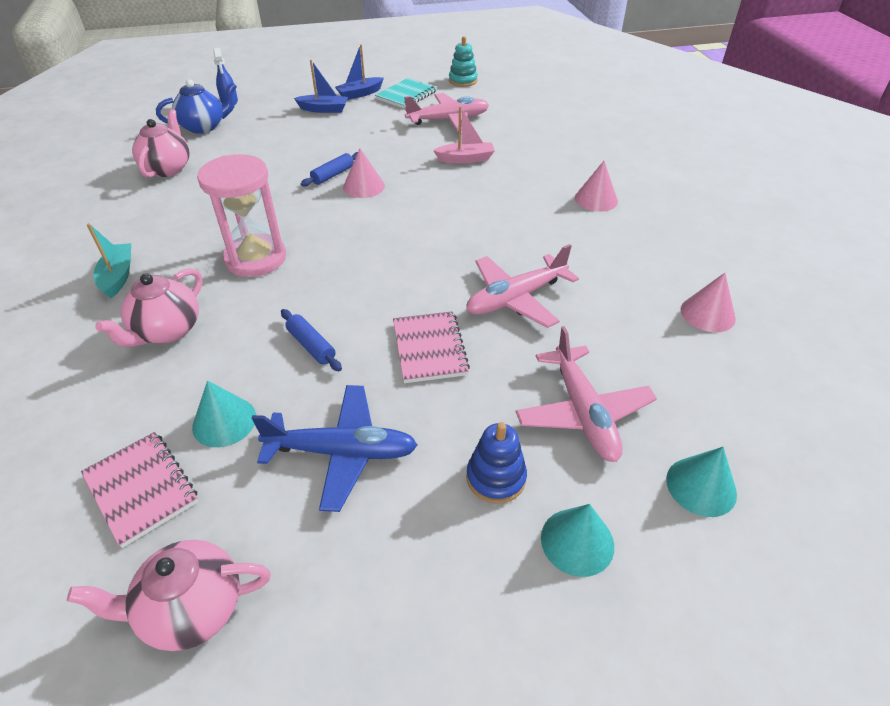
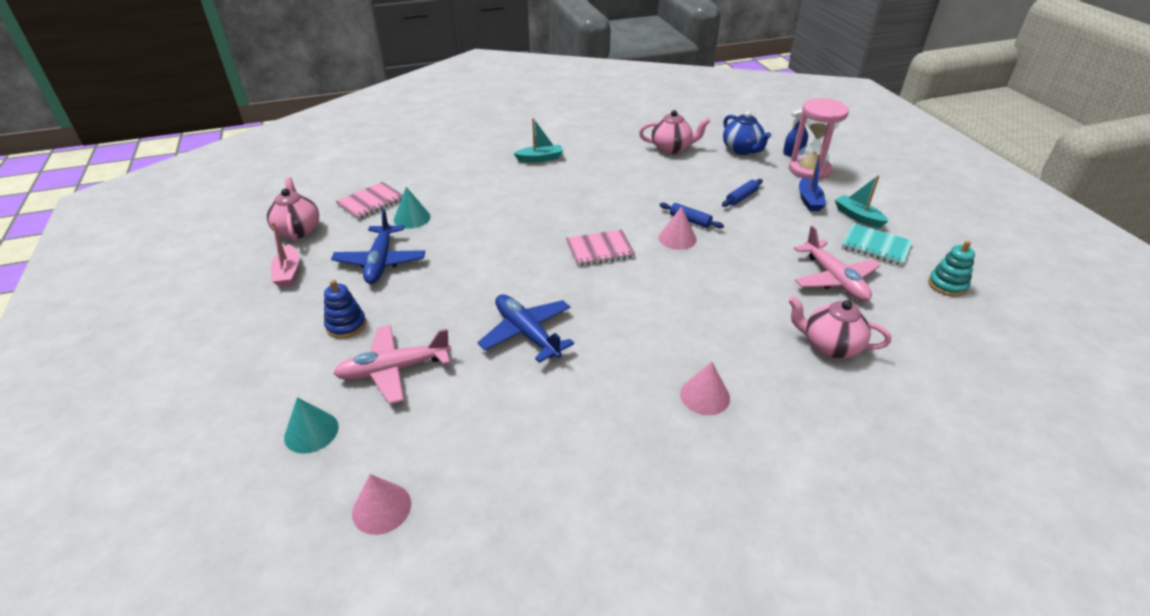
camera: 85 degrees right, 5 degrees down
(167, 331) = (489, 185): pink teapot -> pink teapot (830, 346)
(255, 258) = (565, 203): pink hourglass -> pink hourglass (809, 170)
(311, 345) = (473, 239): blue rolling pin -> blue rolling pin (741, 197)
(360, 94) = (857, 217): blue boat -> turquoise boat
(429, 348) = (467, 289): pink notebook -> pink notebook (599, 250)
(465, 159) = (753, 295): pink boat -> pink boat (288, 272)
(515, 298) = (526, 333): pink plane -> blue plane
(577, 541) = (289, 362): turquoise cone -> none
(707, 313) = (509, 470): pink cone -> pink cone (381, 508)

